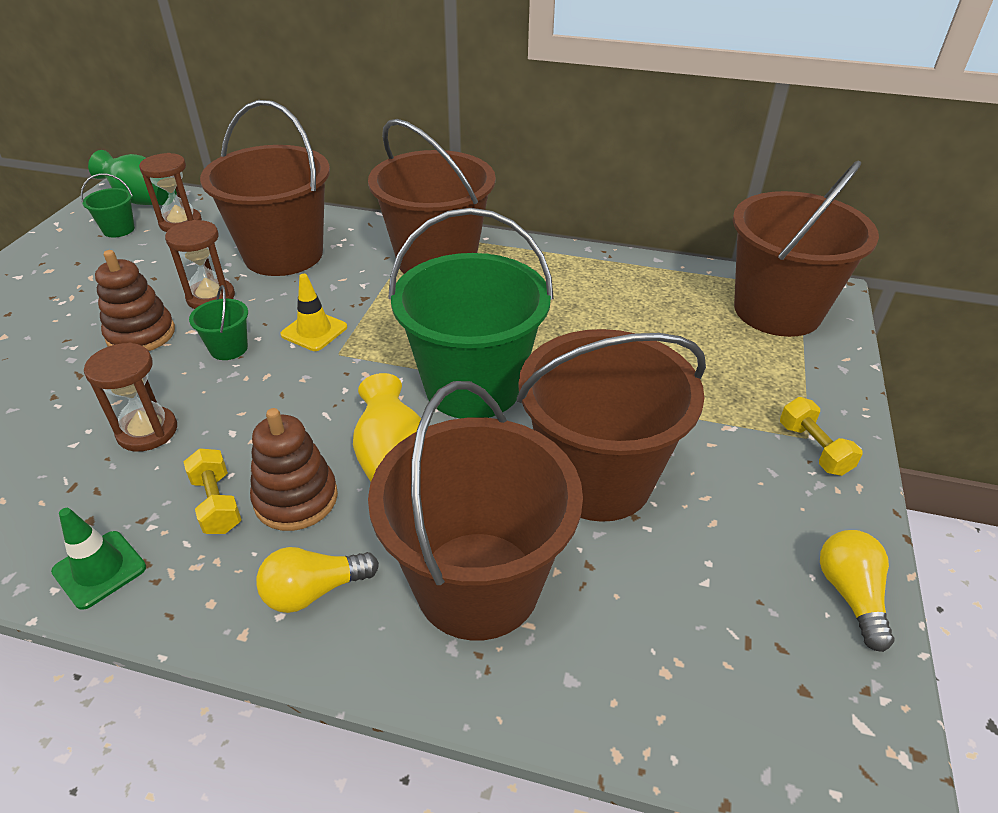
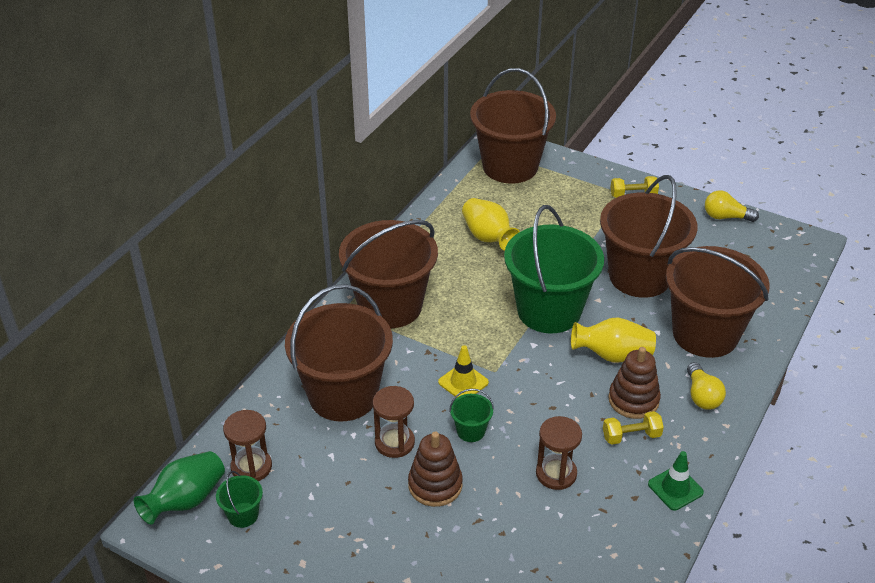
camera: 75 degrees left, 0 degrees up
(604, 313) = (488, 237): none -> yellow vase

